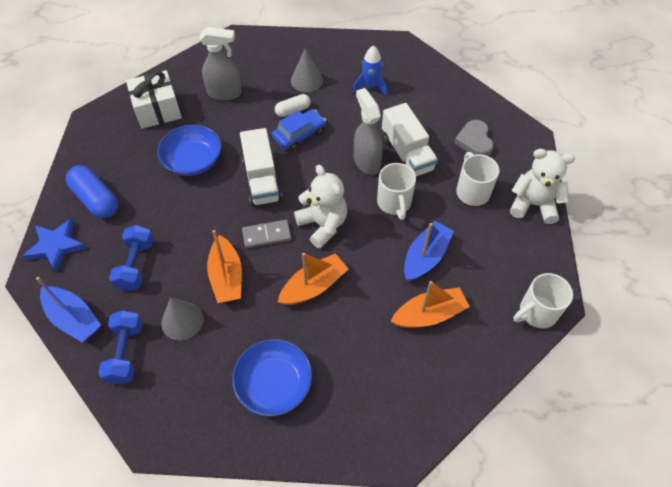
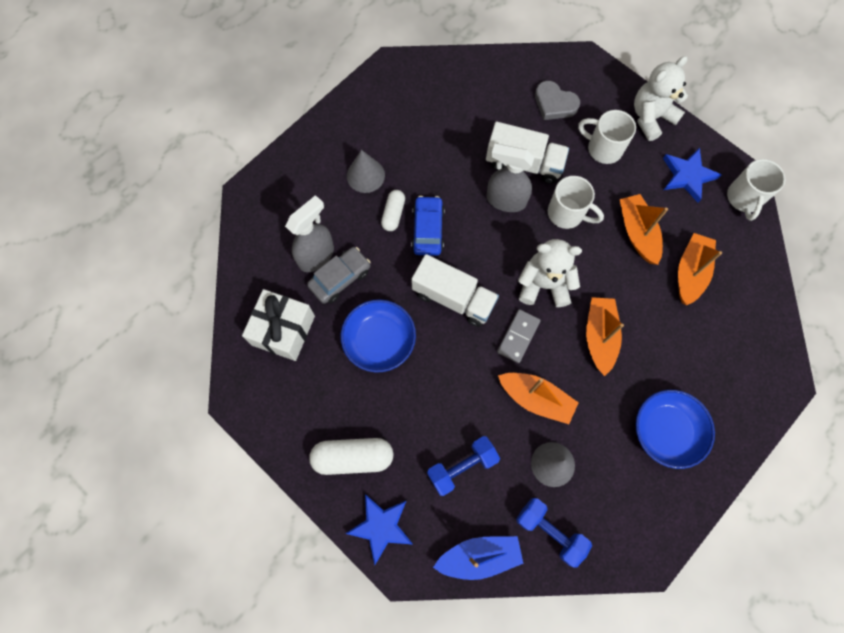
camera: 50 degrees left, 15 degrees up
(96, 199) = (353, 457): blue capsule -> white capsule
(136, 265) = (462, 467): blue dumbbell -> blue dumbbell turned 75 degrees counterclockwise
(220, 114) = (340, 278): none -> grey car
(370, 87) = (422, 130): blue rocket -> none
(425, 257) = (637, 233): blue boat -> orange boat
(511, 260) = (687, 176): none -> blue star

